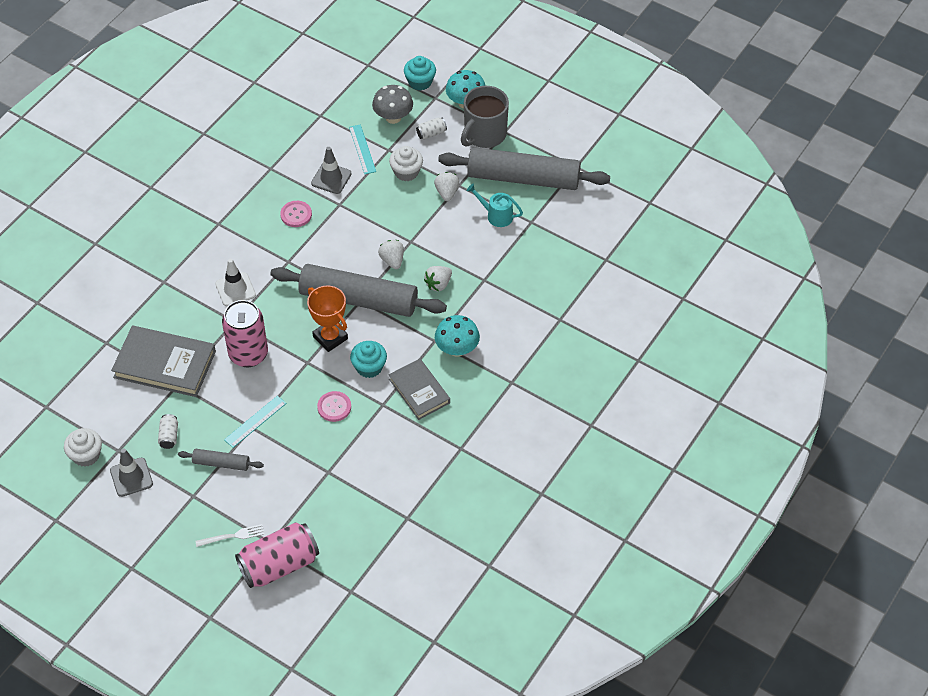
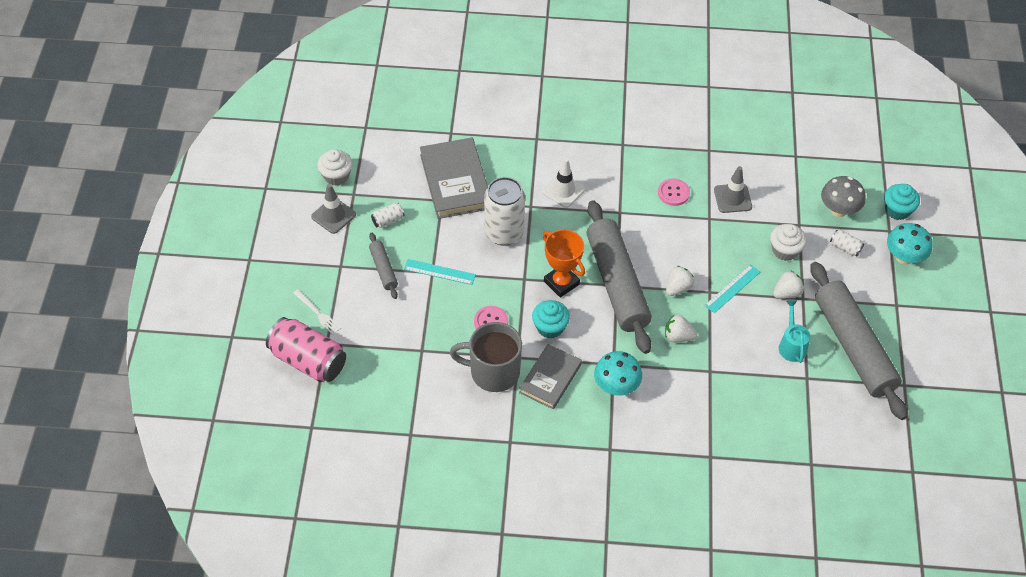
camera: 60 degrees right, 0 degrees up
(248, 354) = (504, 233): pink can -> white can
(330, 337) = (561, 283): orange trophy -> orange trophy turned 60 degrees counterclockwise
(362, 149) = (783, 205): turquoise ruler -> turquoise ruler (732, 288)
(484, 134) = (879, 290): grey mug -> grey mug (493, 372)

